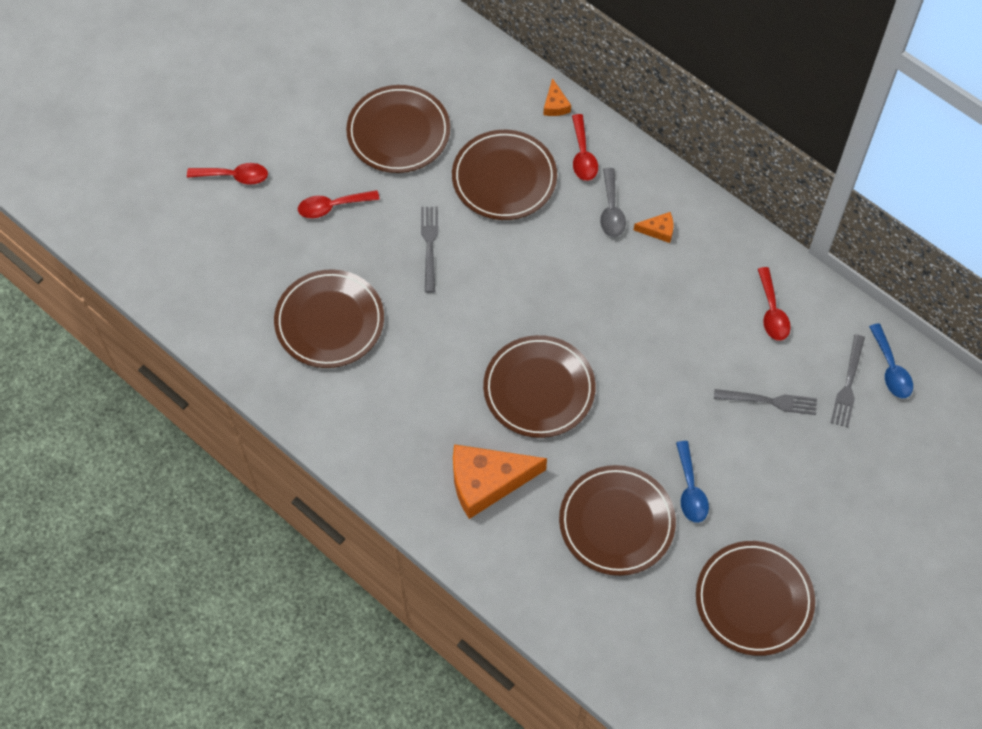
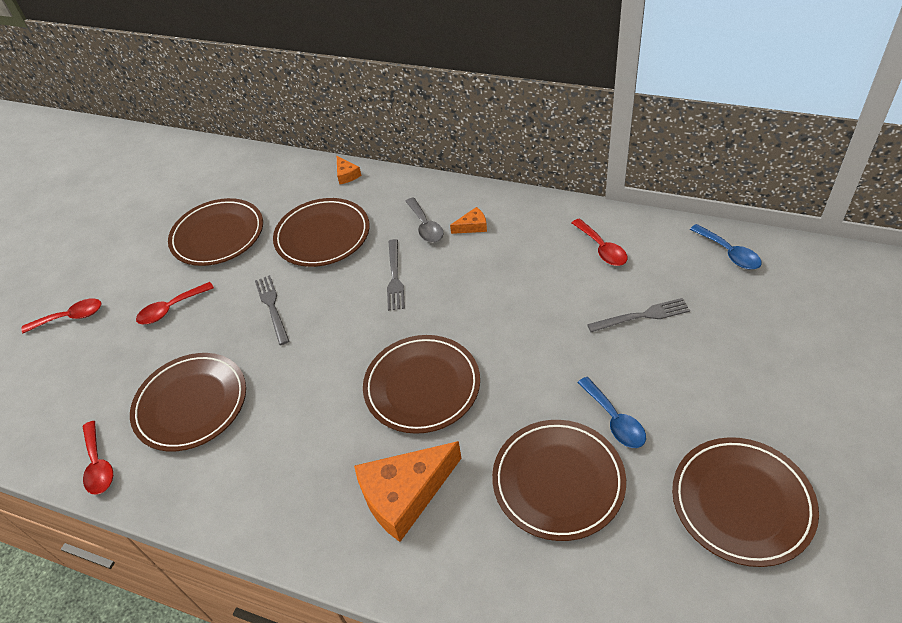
camera: 15 degrees left, 15 degrees down
(583, 155) = (384, 198): red spoon -> red spoon (98, 465)
(848, 384) = (701, 277): grey fork -> grey fork (394, 277)

